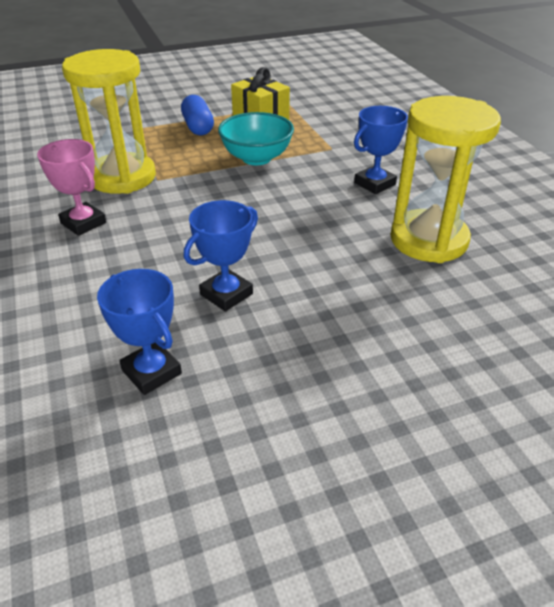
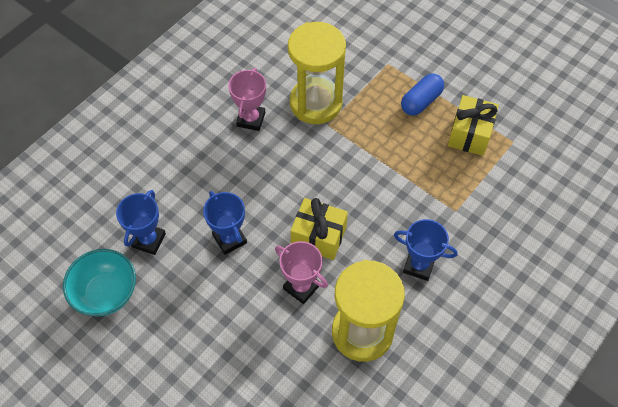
camera: 60 degrees right, 20 degrees up
(226, 294) = (229, 239): blue trophy -> blue trophy turned 45 degrees clockwise
(256, 158) = (401, 167): turquoise bowl -> turquoise bowl (106, 293)
(287, 229) = (318, 237): none -> yellow gift
(341, 261) = (301, 287): none -> pink trophy

